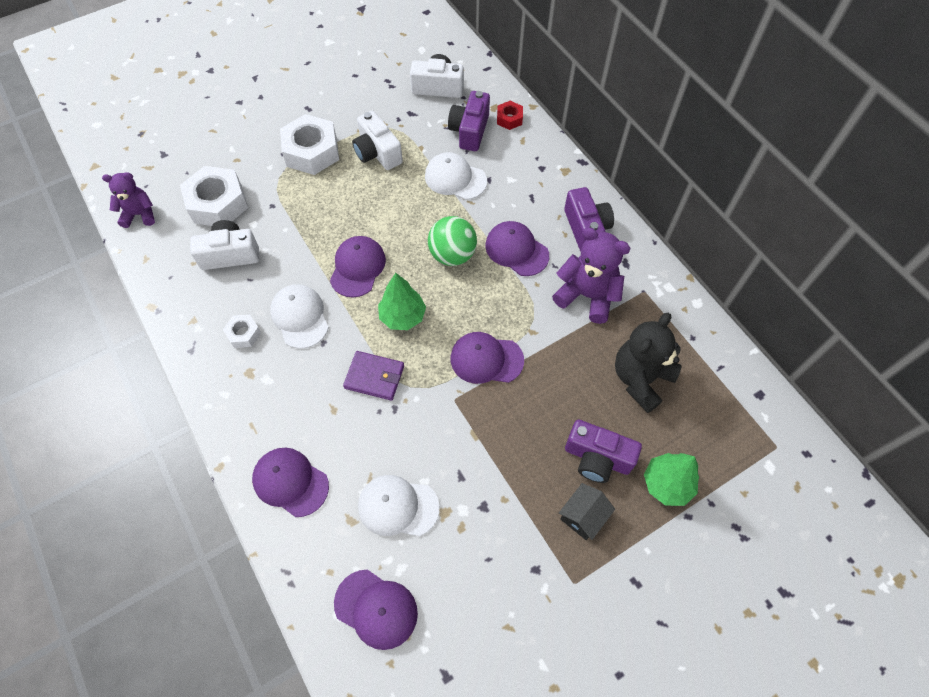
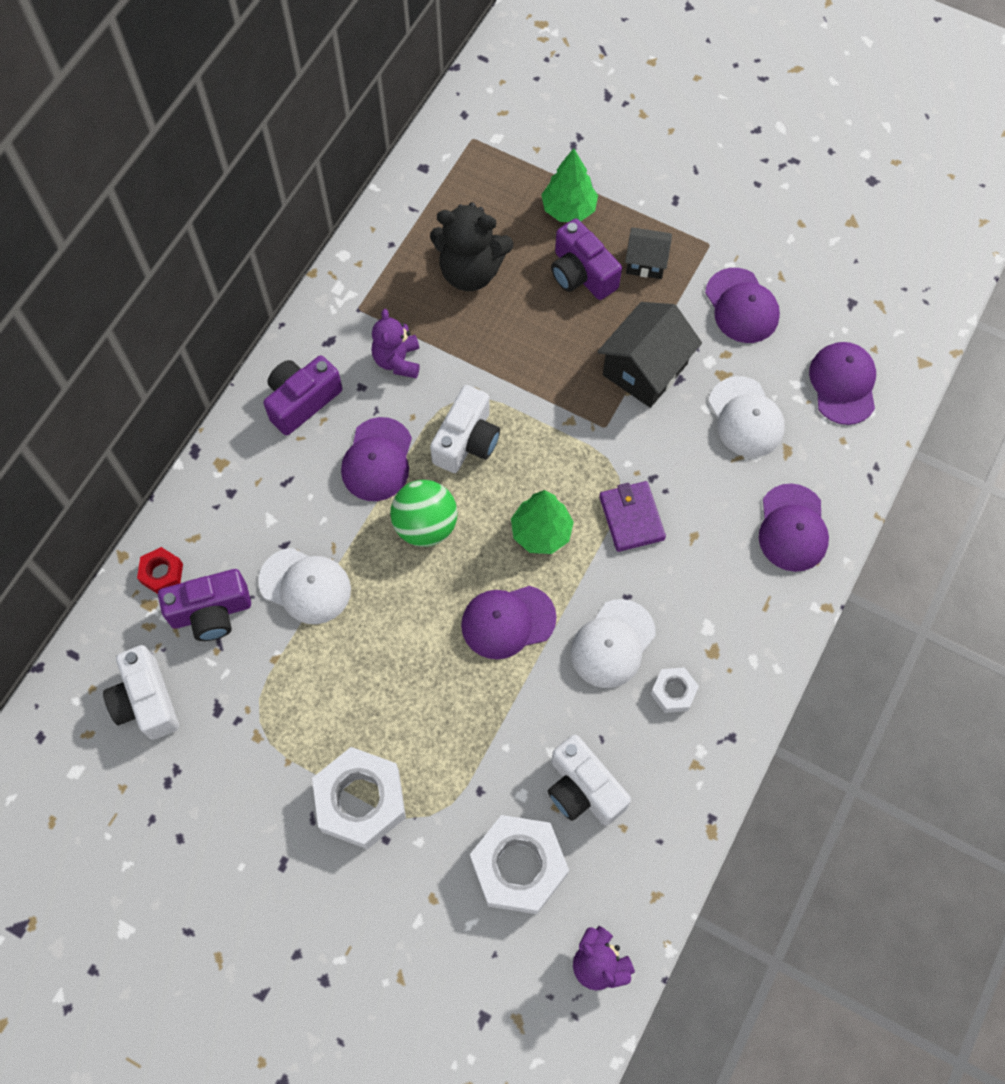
camera: 120 degrees left, 5 degrees up
(377, 153) = (315, 710): white camera -> white camera (467, 441)
(455, 178) = (305, 586): white cap -> white cap turned 60 degrees counterclockwise
(484, 455) = (645, 369): none -> black house
(486, 359) = (539, 420): purple cap -> purple cap (741, 306)
(587, 295) = (397, 360): purple teddy bear -> purple teddy bear, size x0.64
(597, 458) = (581, 274): purple camera -> purple camera turned 150 degrees clockwise

